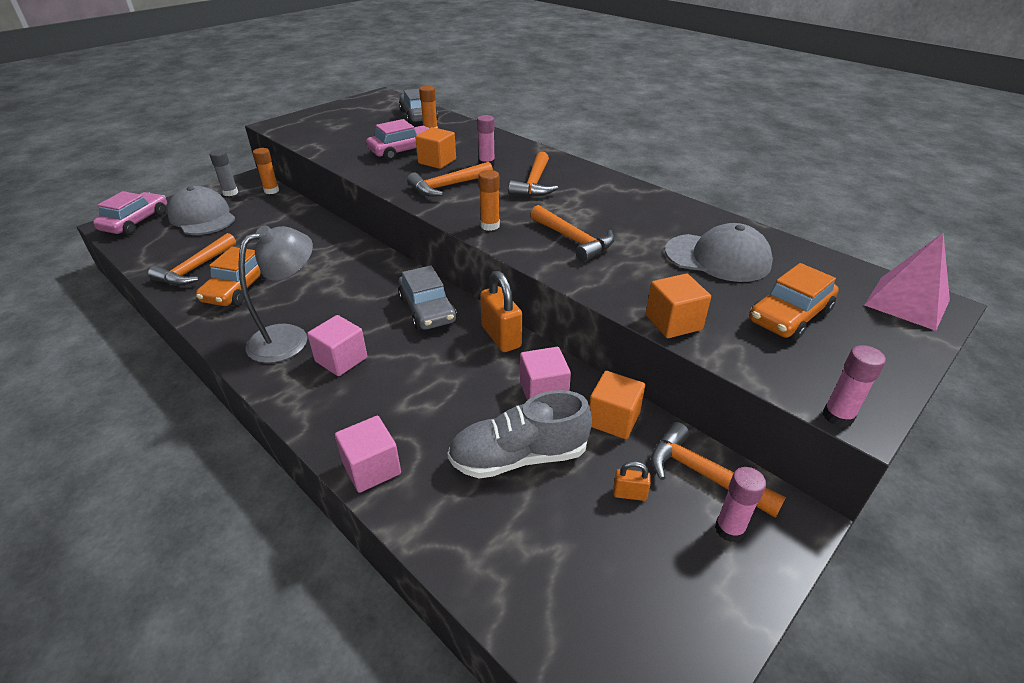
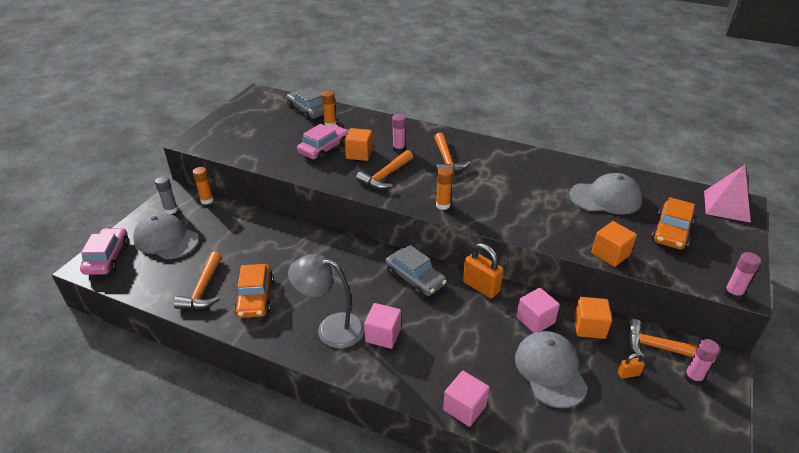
camera: 20 degrees left, 0 degrees up
(289, 338) = (331, 328): grey lamp -> grey lamp turned 105 degrees counterclockwise
(518, 457) = (550, 370): grey shoe -> grey cap
(574, 240) = (508, 204): orange hammer -> none

